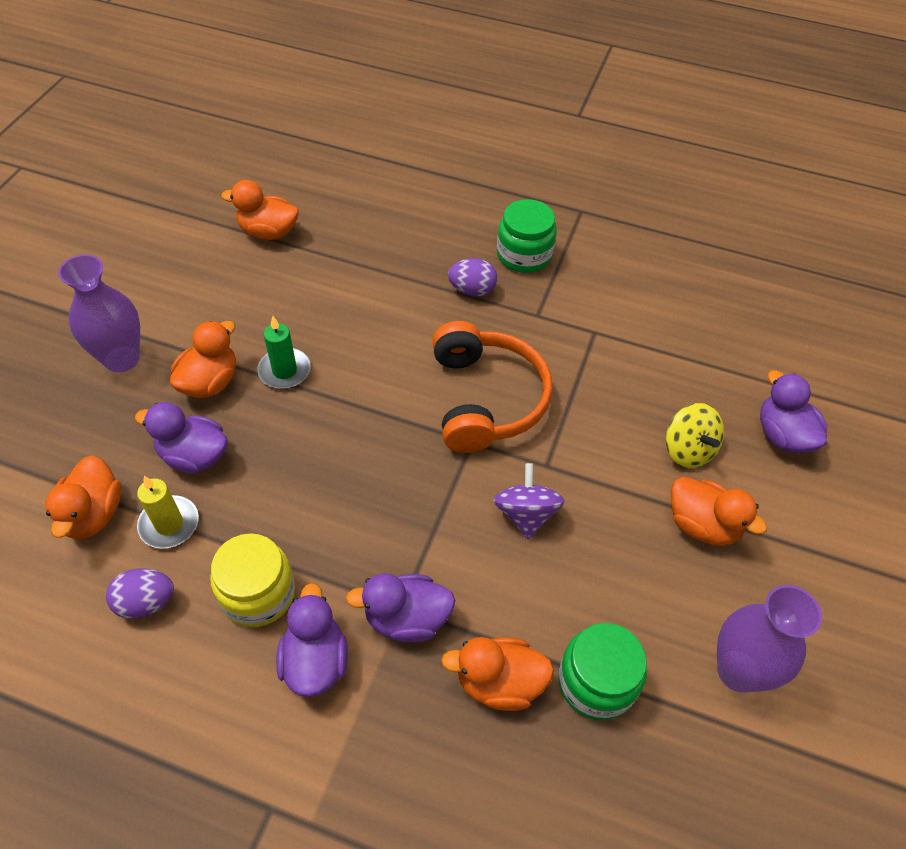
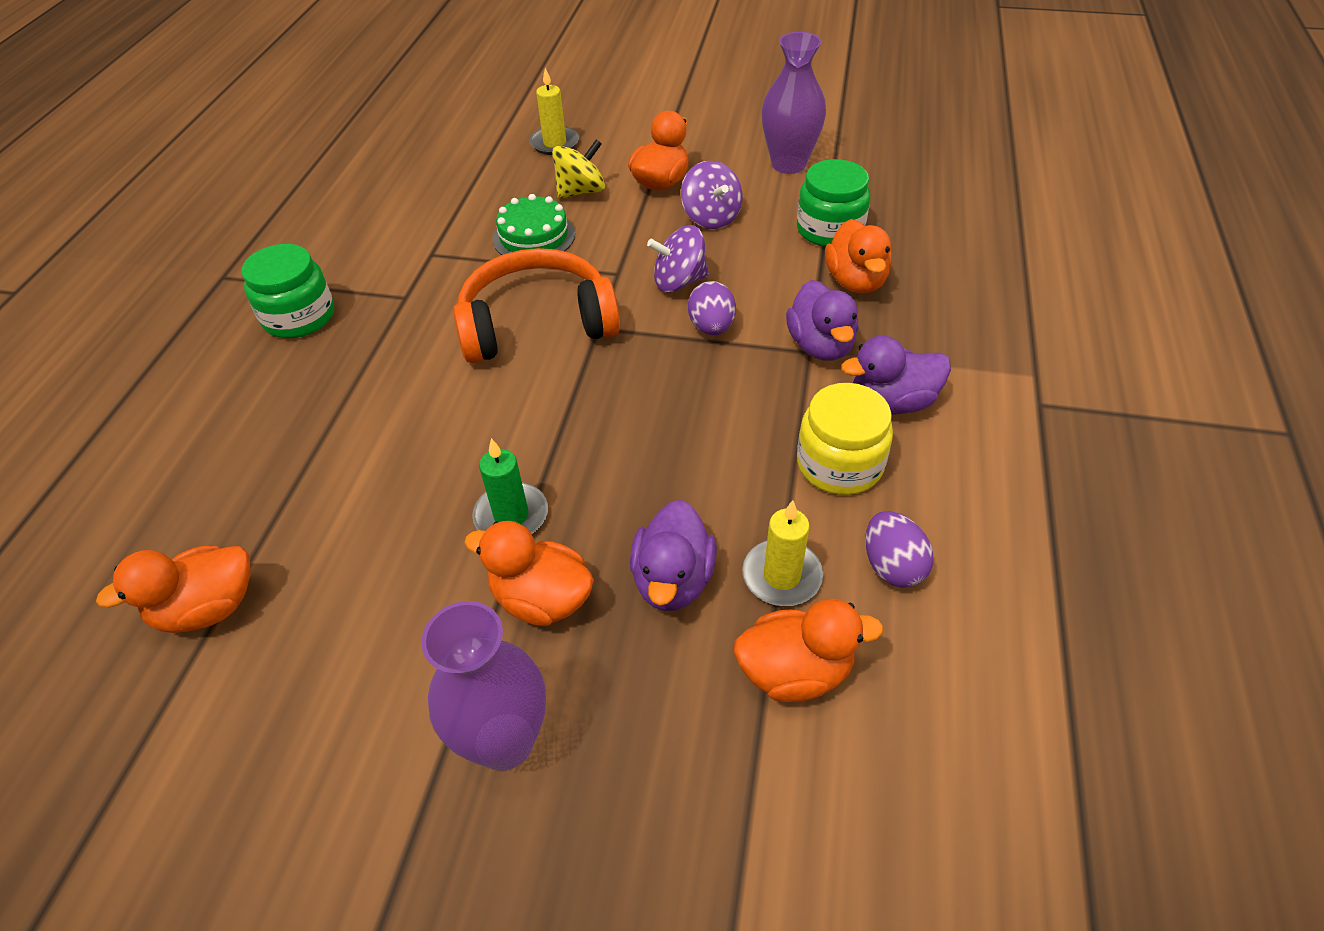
camera: 95 degrees left, 5 degrees down
(268, 232) = (208, 608): orange duck -> orange duck turned 60 degrees clockwise
(472, 290) = (360, 354): purple egg -> purple egg (711, 327)
(612, 405) = (534, 236): none -> green cake
(631, 562) = (711, 217): none -> purple spinning top
(783, 435) = (555, 143): purple duck -> yellow candle

